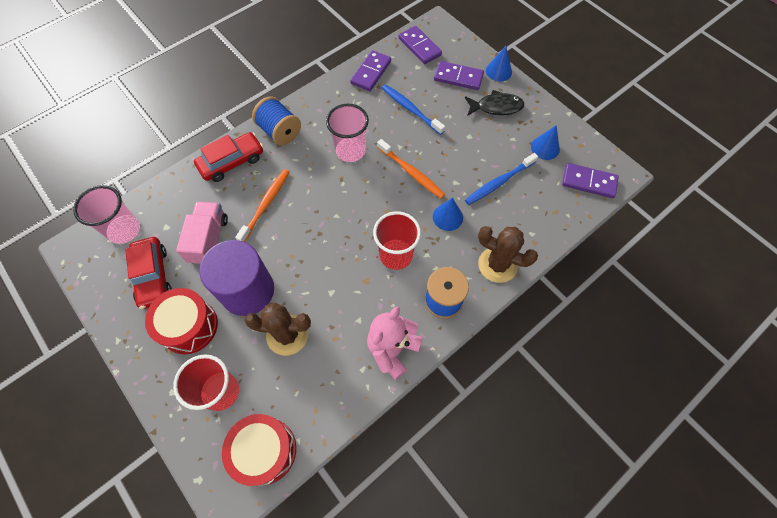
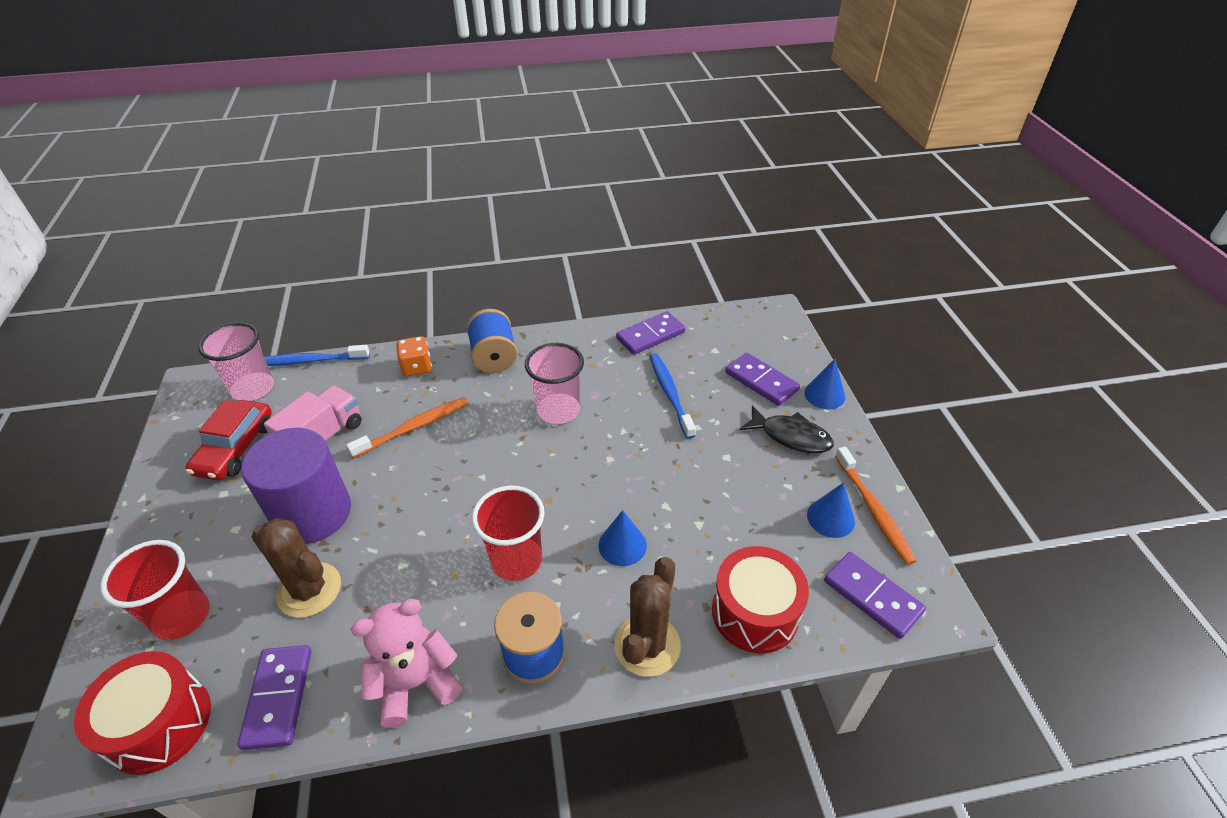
camera: 30 degrees right, 20 degrees down
(189, 326) = (220, 521): red drum -> red drum (755, 612)
(232, 162) = (417, 367): red car -> orange dice
(411, 173) = (615, 468): orange toothbrush -> orange toothbrush (873, 510)
(419, 47) = (734, 329): purple domino -> purple domino (278, 698)
(497, 265) = (647, 645): brown cactus -> brown cactus turned 60 degrees clockwise
(498, 182) = (727, 533): blue toothbrush -> blue toothbrush (309, 361)

